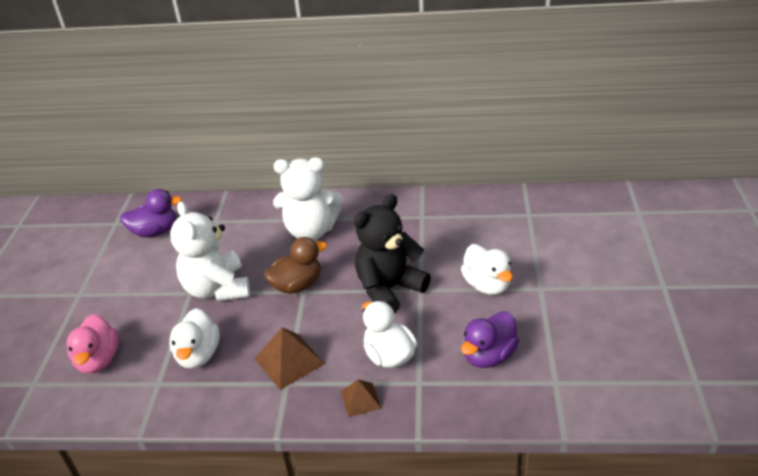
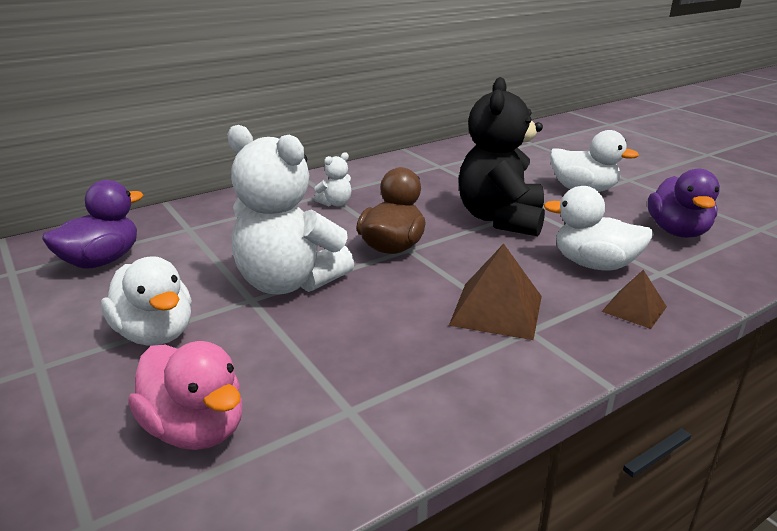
camera: 40 degrees left, 10 degrees down
(198, 355) = (365, 353): white duck -> white duck (155, 333)
(311, 231) = (335, 203): white teddy bear -> white teddy bear, size x0.42

